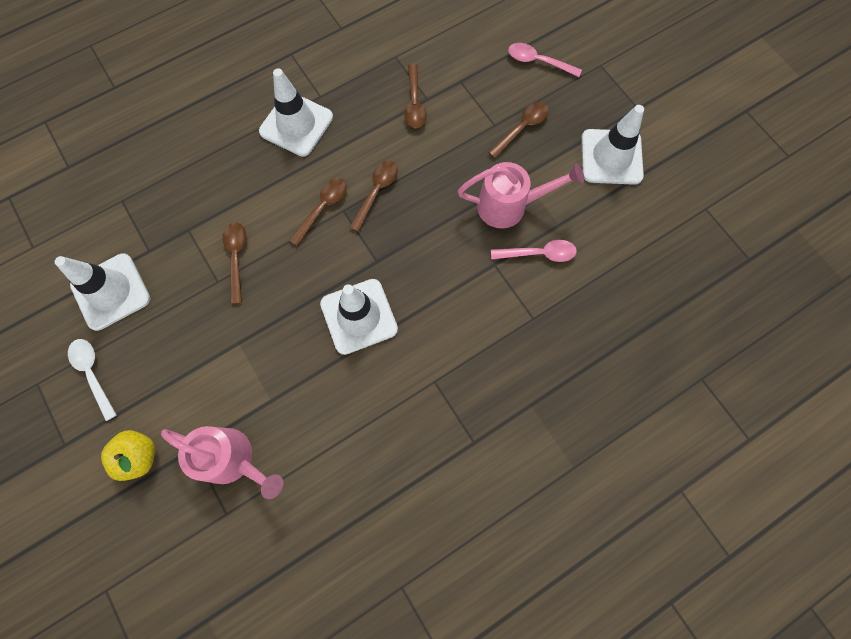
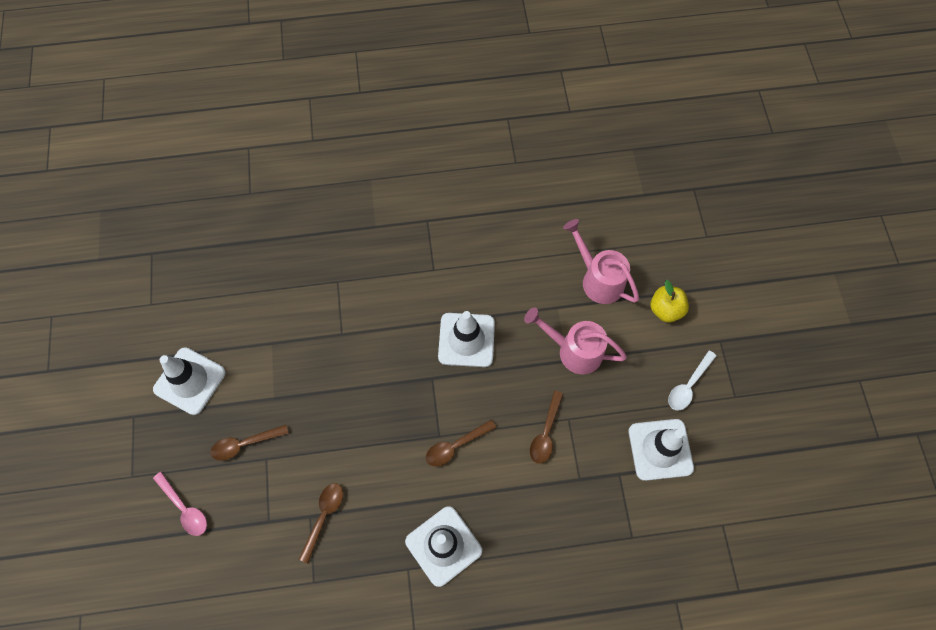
camera: 155 degrees left, 5 degrees down
(93, 374) = (688, 385): white spoon -> white spoon turned 45 degrees clockwise
(376, 192) = (403, 440): brown spoon -> none
(509, 206) = (300, 376): pink watering can -> pink watering can (573, 350)
(538, 254) = (302, 327): pink spoon -> none

